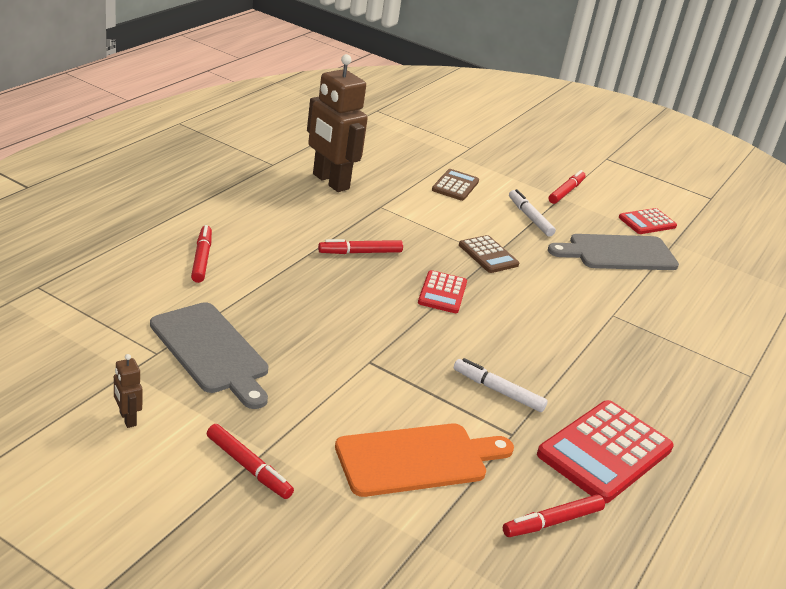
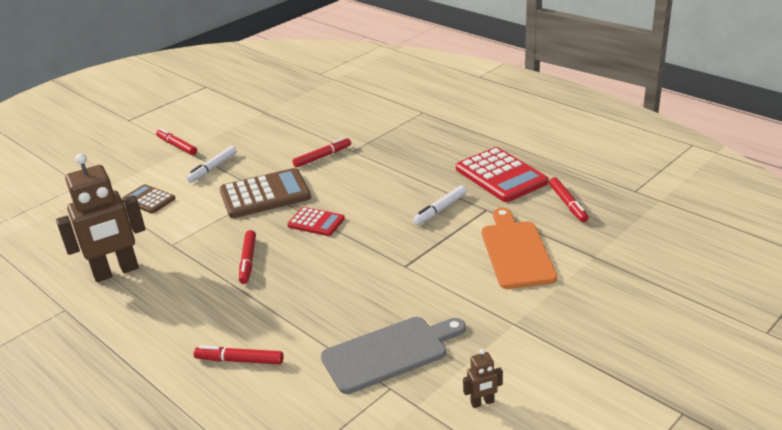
camera: 70 degrees left, 0 degrees up
(248, 467) = (533, 332): red marker -> red marker (322, 157)
(488, 255) = (265, 194): brown calculator -> brown calculator, size x1.77
(530, 218) = (213, 168): white marker -> white marker turned 45 degrees counterclockwise
(618, 253) = (274, 136): grey cutting board -> none
(647, 222) = (233, 118): red calculator -> none

